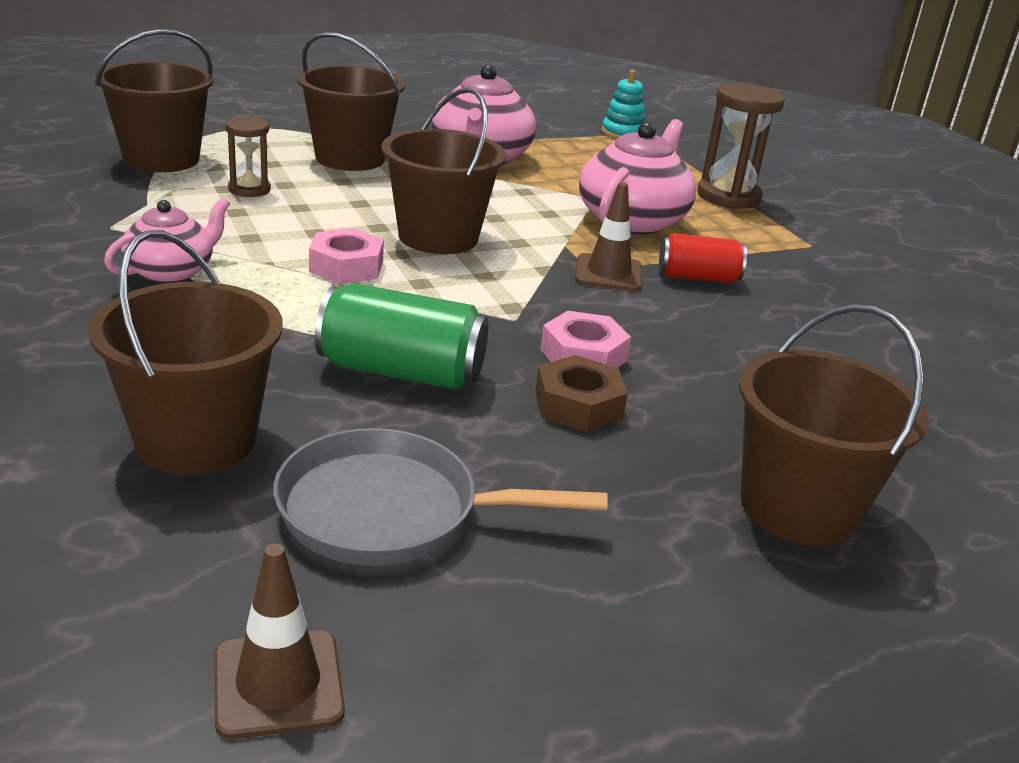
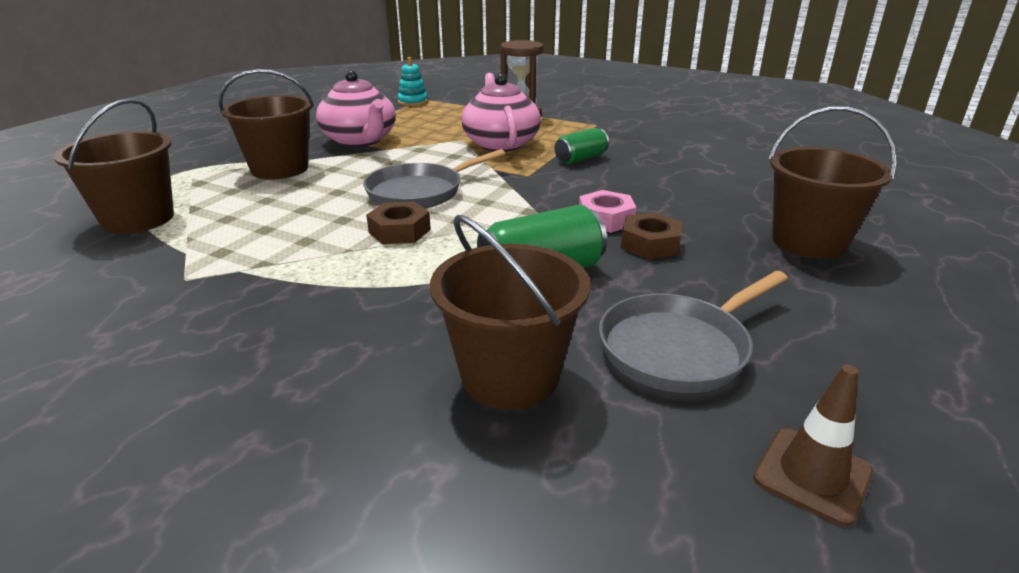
camera: 35 degrees left, 0 degrees up
(171, 271) = (290, 286): pink teapot -> none
(249, 189) = (246, 213): brown hourglass -> none
(346, 266) = (399, 231): pink nut -> brown nut
(438, 237) = (420, 192): brown bucket -> grey pan
(608, 273) = (539, 174): brown traffic cone -> none
(698, 277) = (580, 159): red can -> green can

